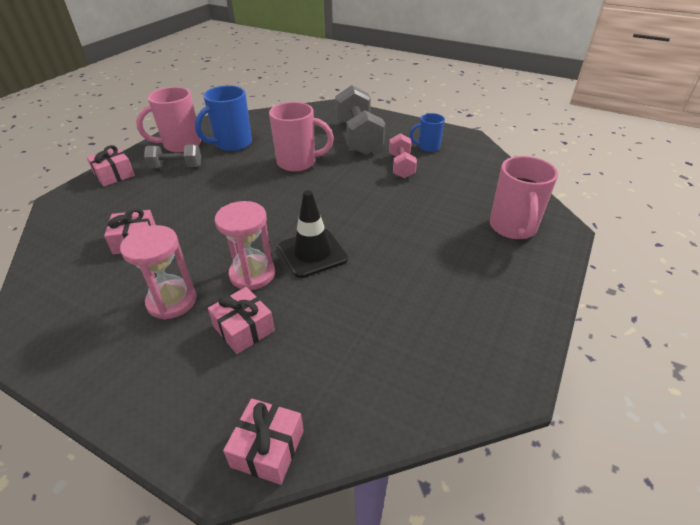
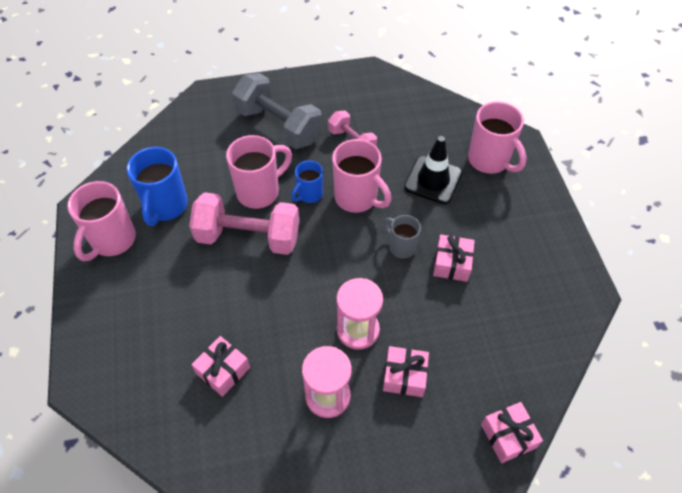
camera: 40 degrees left, 15 degrees up
(114, 175) = (94, 321): pink gift -> pink gift (452, 263)
(176, 167) = (147, 270): grey dumbbell -> none
(257, 181) = (248, 237): none -> pink dumbbell
(312, 253) = (379, 280): black traffic cone -> black traffic cone (433, 180)
(358, 243) = (401, 247): none -> grey mug
(362, 198) = (357, 198): none -> pink mug
(427, 147) = (351, 105): blue mug -> blue mug (309, 194)

